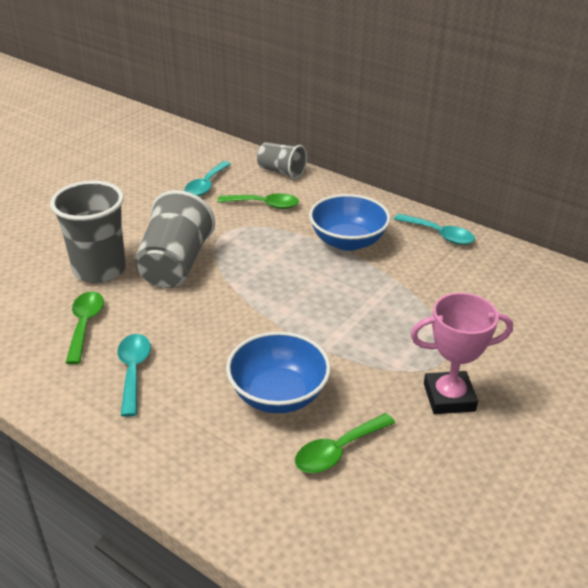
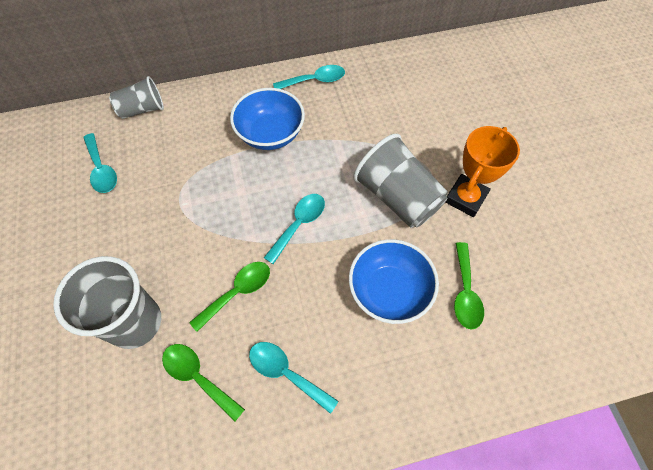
camera: 50 degrees left, 25 degrees up
(175, 265) = (185, 262): grey cup -> grey cup (397, 197)
(264, 205) = (173, 150): green spoon -> green spoon (238, 292)
(280, 304) = (299, 224): none -> turquoise spoon
(449, 397) = (465, 198): pink trophy -> orange trophy

